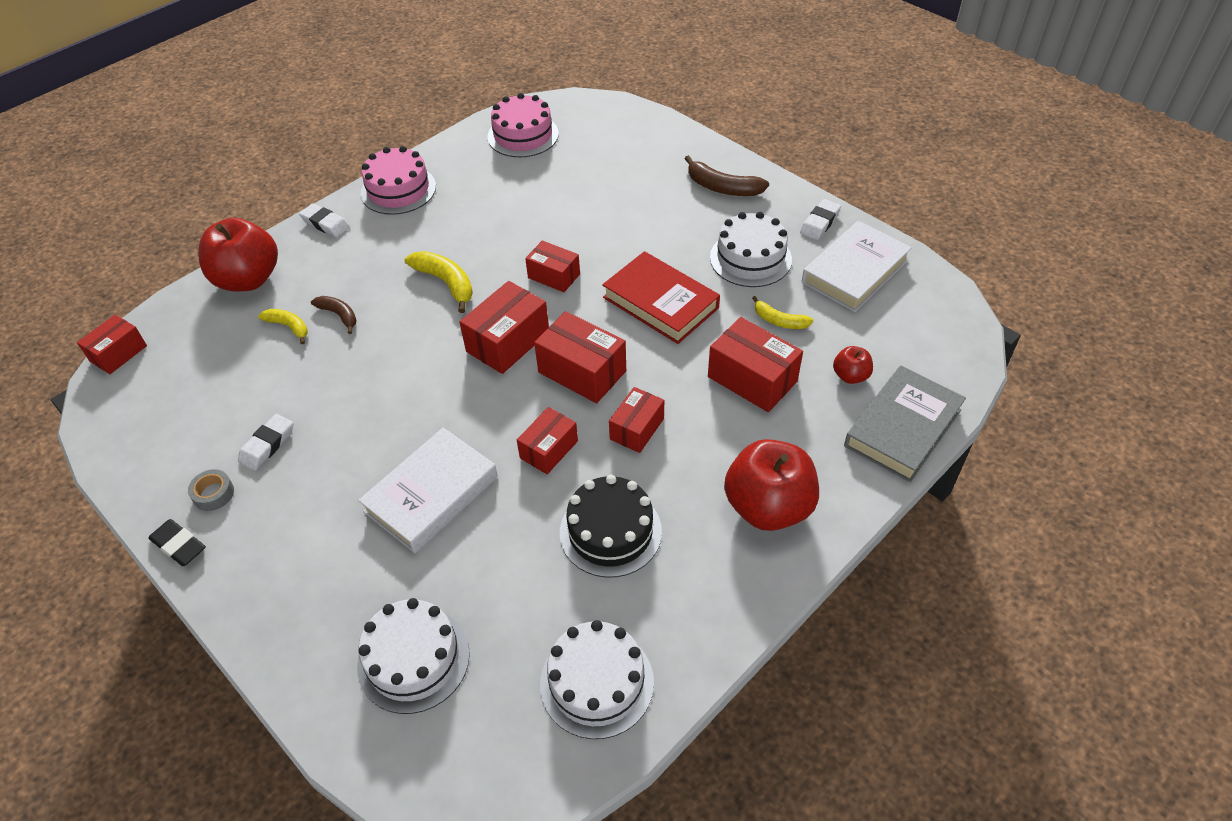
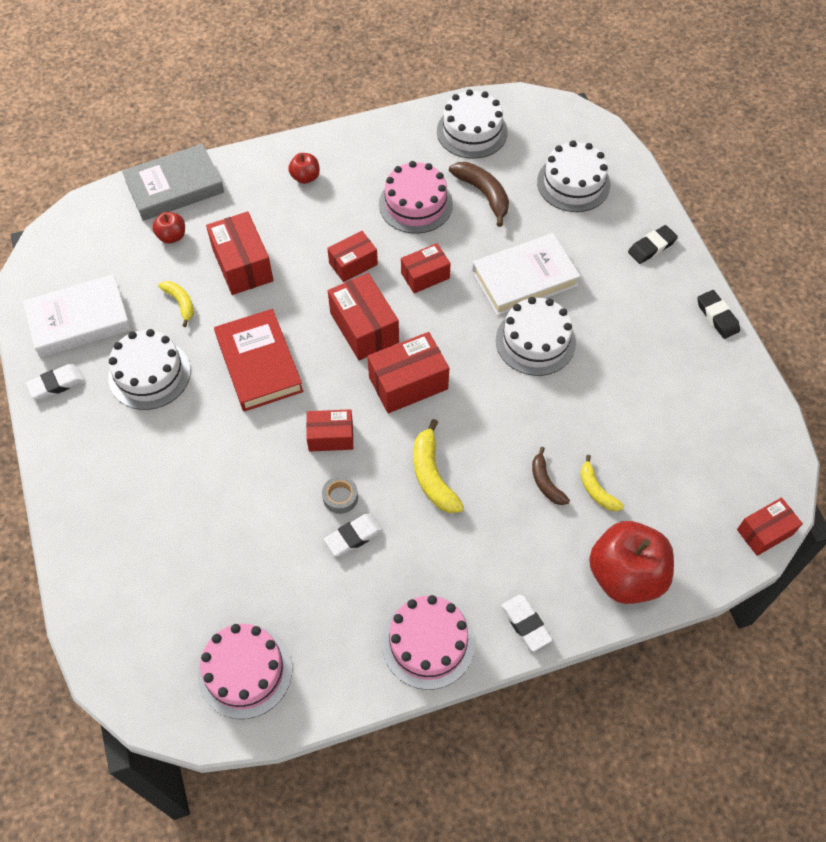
camera: 155 degrees left, 10 degrees up
(213, 494) = (687, 347): grey tape -> grey tape (340, 497)
(267, 445) = (638, 371): white eraser -> white eraser (354, 537)
(278, 606) = (651, 247): none -> black eraser
(392, 430) = (535, 341): none -> white cake
(554, 276) = (330, 437): red box -> red box turned 60 degrees counterclockwise
(610, 532) = (415, 204): black cake -> pink cake
(722, 187) = (101, 472): brown banana -> brown banana (483, 194)
(768, 507) = (305, 177): red apple -> red apple, size x0.47

